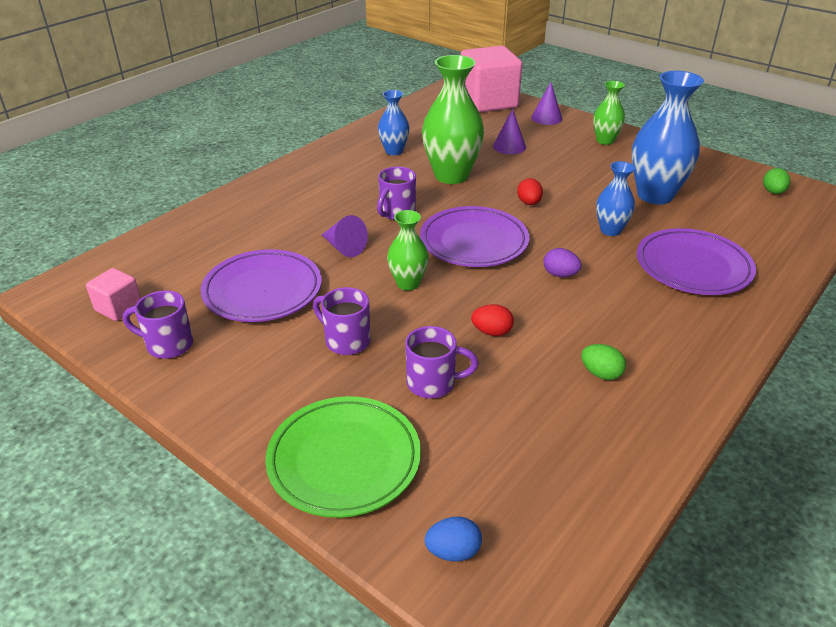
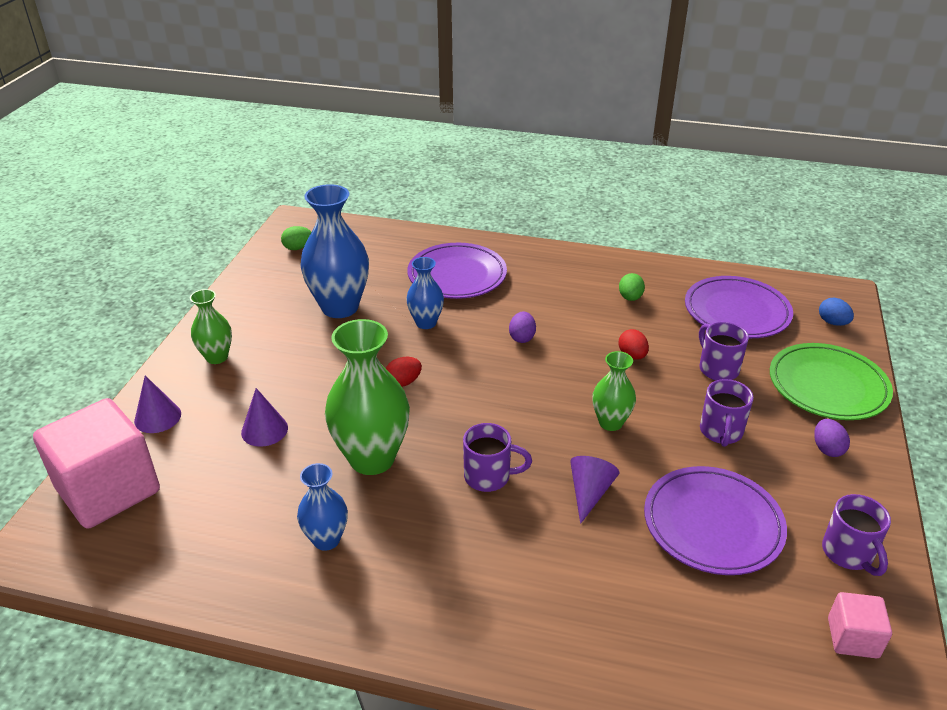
camera: 115 degrees left, 0 degrees up
(267, 400) = (827, 449): none -> purple egg
(474, 241) = (506, 400): purple plate -> purple plate (736, 312)

